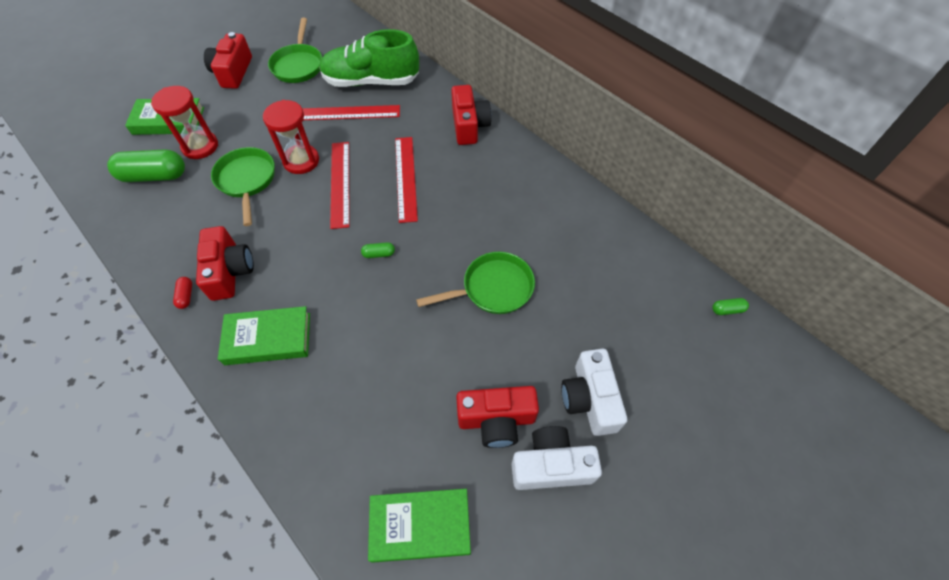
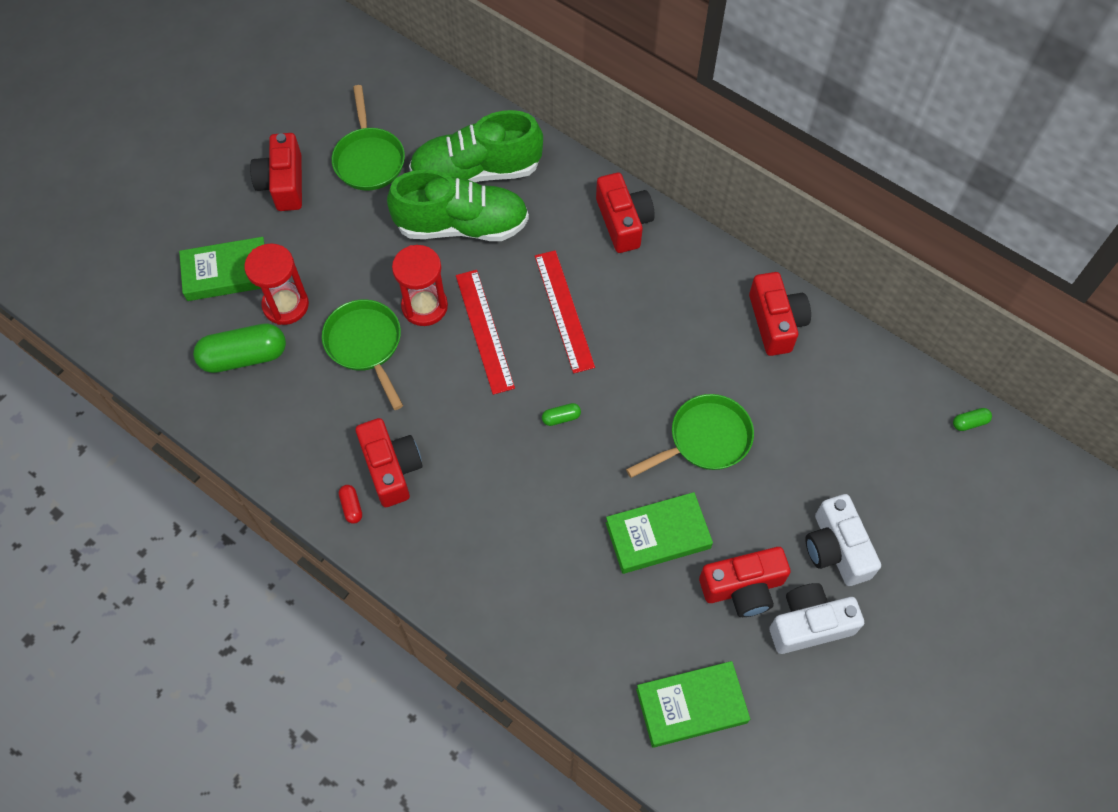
camera: 10 degrees left, 5 degrees up
(268, 338) = (466, 541): green book -> green book (658, 535)
(348, 113) = (462, 225): red ruler -> green shoe
(572, 209) = (776, 322): none -> red camera

